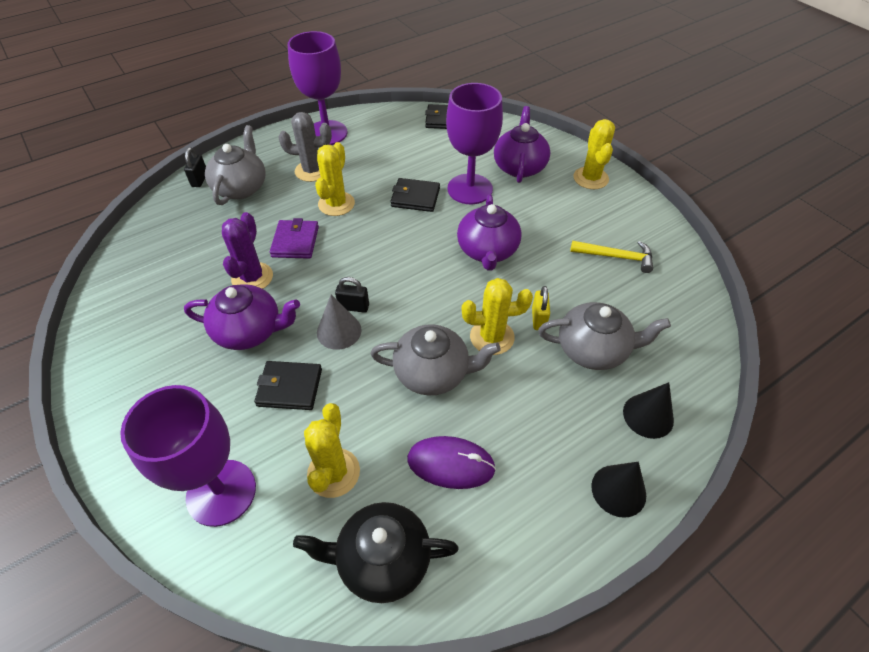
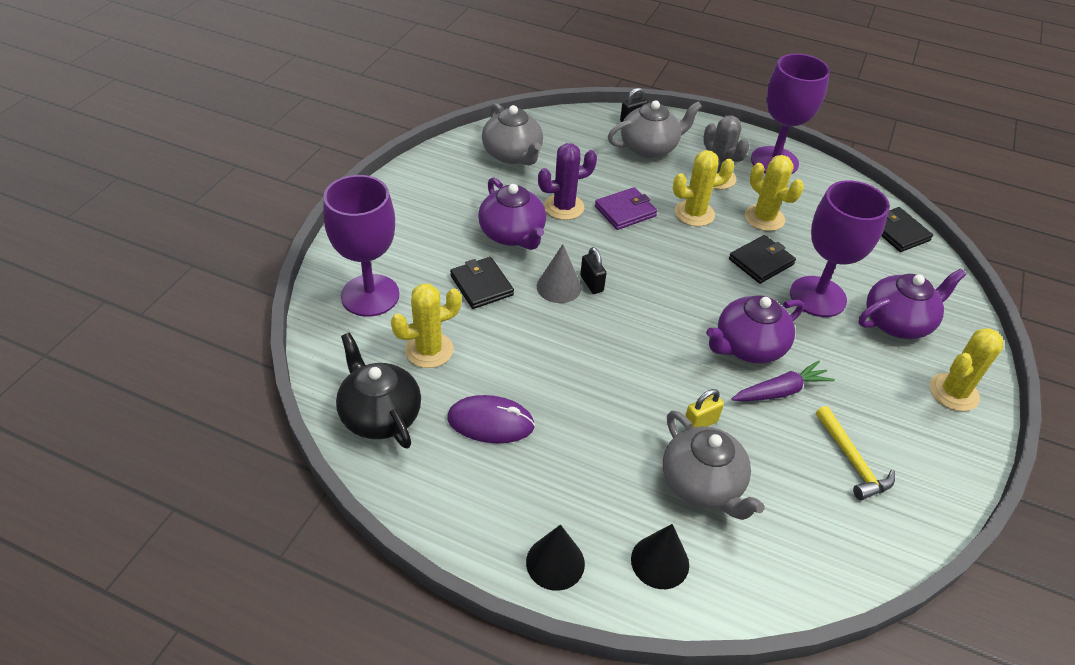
camera: 55 degrees right, 5 degrees down
(415, 197) = (761, 262): black wallet -> black wallet turned 75 degrees clockwise
(433, 373) = (570, 369): grey teapot -> grey teapot (512, 155)
(451, 464) = (490, 422): purple mouse -> purple mouse turned 60 degrees counterclockwise
(492, 337) = (645, 395): yellow cactus -> yellow cactus (764, 218)
(538, 257) = (781, 391): none -> purple carrot

